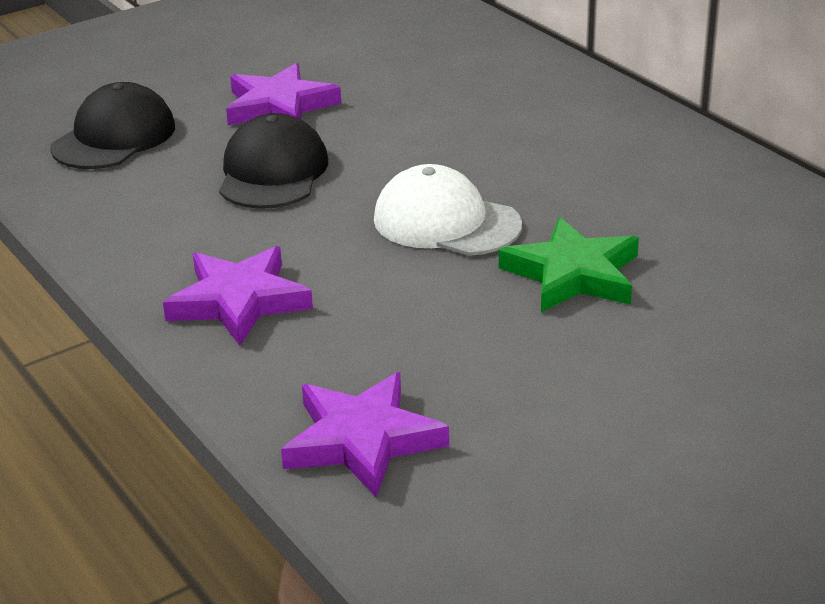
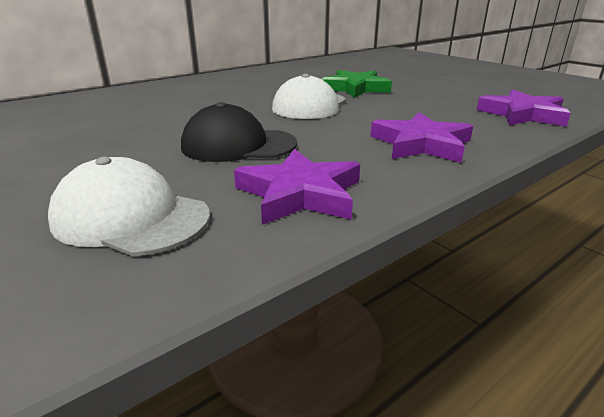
camera: 95 degrees left, 5 degrees down
(114, 137) = (131, 217): black cap -> white cap
(279, 106) = (117, 149): purple star -> purple star (300, 193)

